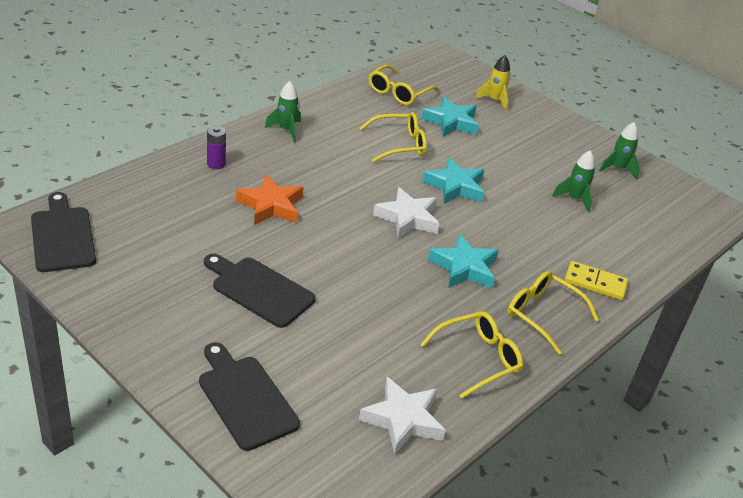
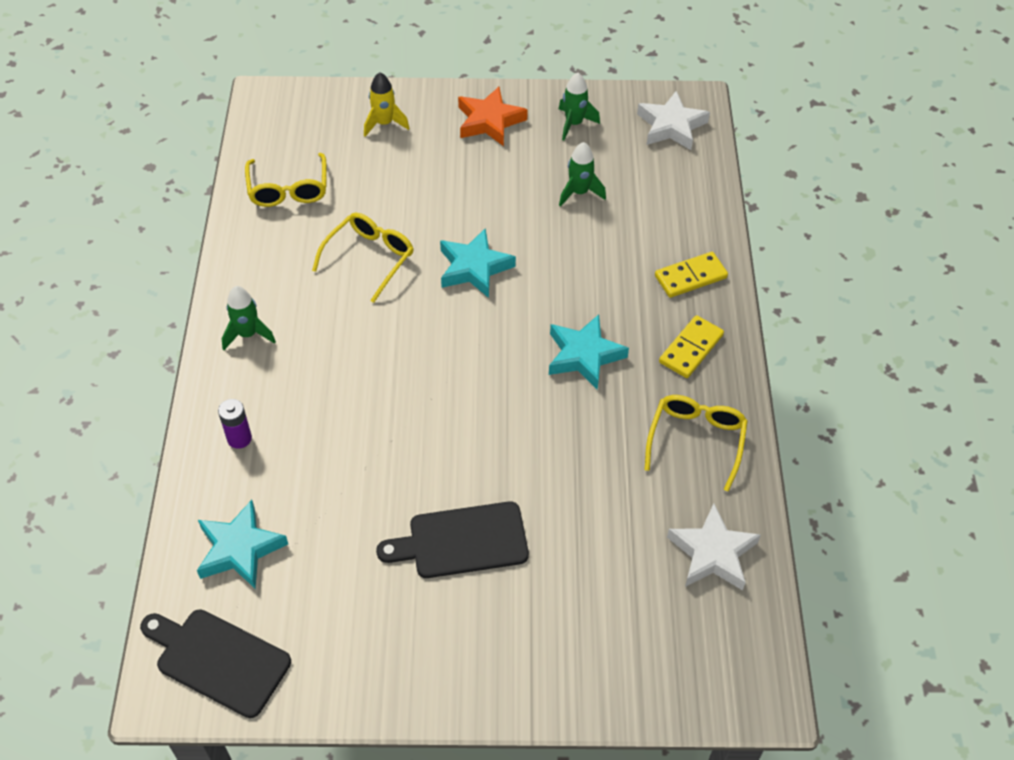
camera: 40 degrees left, 15 degrees up
(245, 398) = (586, 655): black cutting board -> none
(271, 205) = (352, 440): orange star -> orange star (489, 121)
(408, 218) = (480, 342): white star -> white star (671, 126)
(451, 122) = (379, 187): turquoise star -> turquoise star (240, 549)
(542, 315) = (691, 349): yellow glasses -> yellow domino

